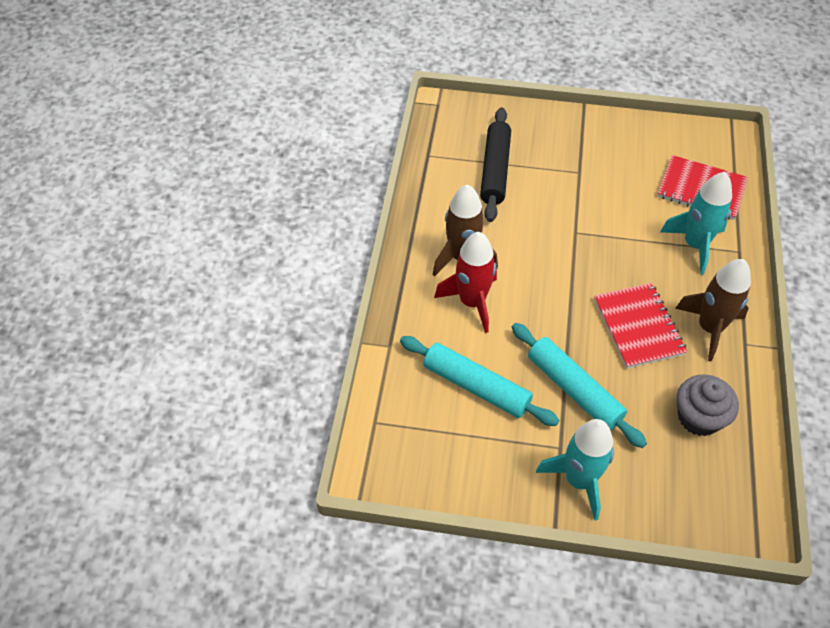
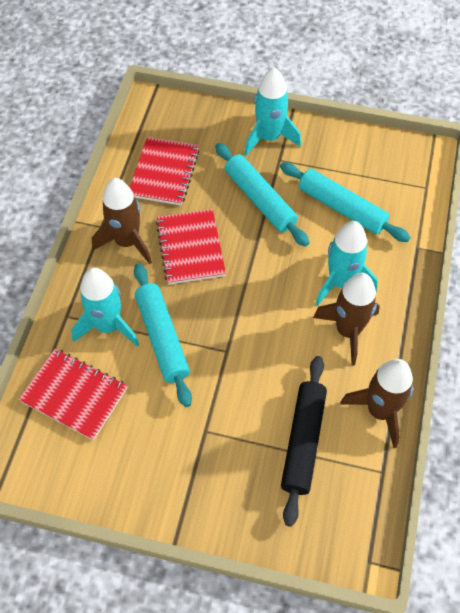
camera: 175 degrees left, 5 degrees up
(430, 195) = (379, 411): none -> brown rocket
(472, 302) = (340, 282): red rocket -> turquoise rocket
(639, 239) = (162, 338): none -> turquoise rolling pin
(699, 417) = (164, 172): grey cupcake -> red notebook

